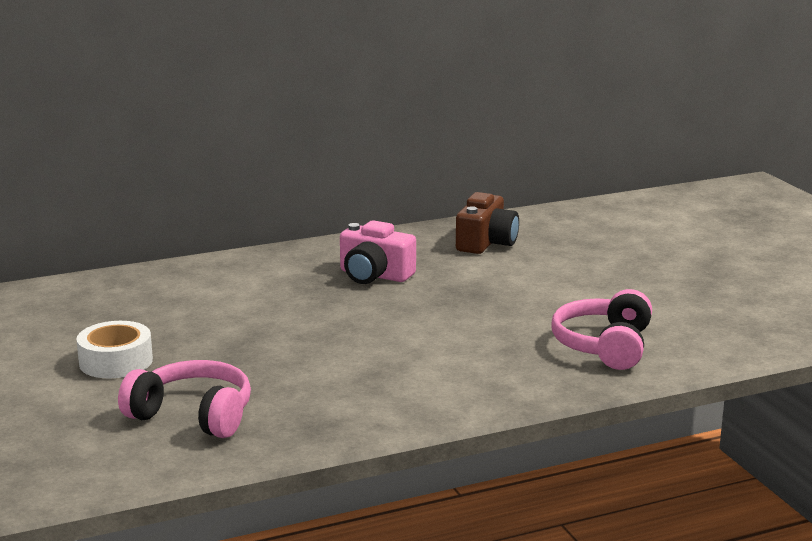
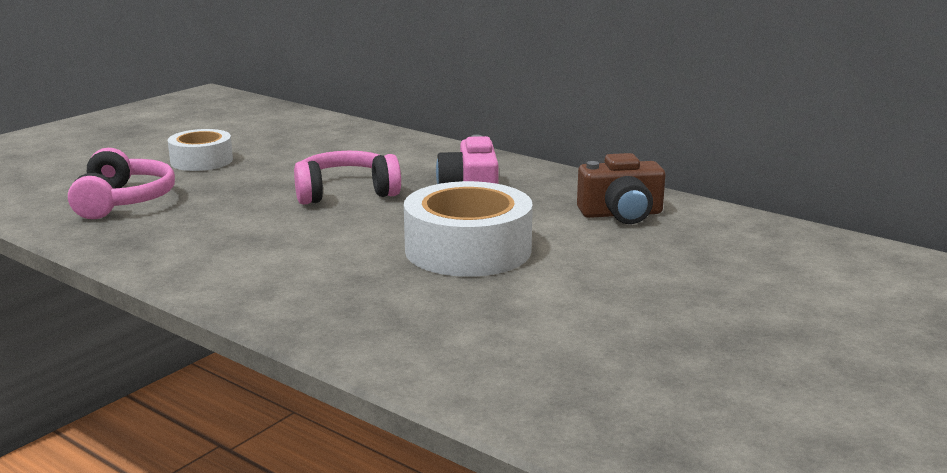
camera: 60 degrees right, 0 degrees up
(496, 304) = (468, 250): none -> white tape
(604, 346) = (418, 320): pink headphones -> pink headphones (346, 193)

